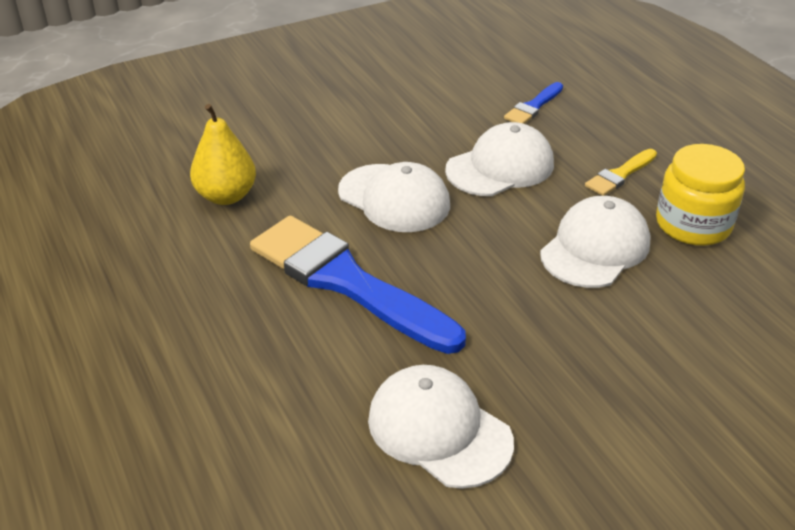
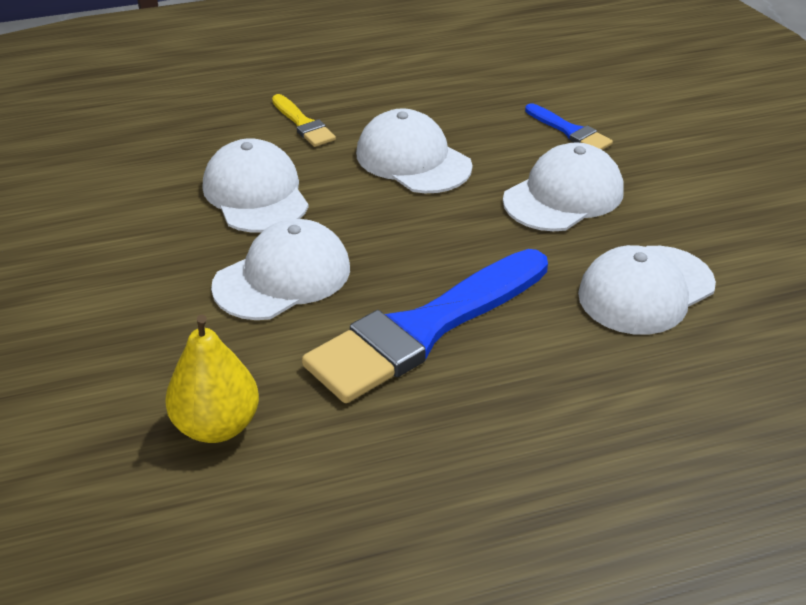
camera: 80 degrees left, 0 degrees up
(533, 107) = (149, 153): blue brush -> blue brush (570, 131)
(582, 359) = (563, 195): none -> white cap
(693, 224) = (395, 102): yellow jar -> none

